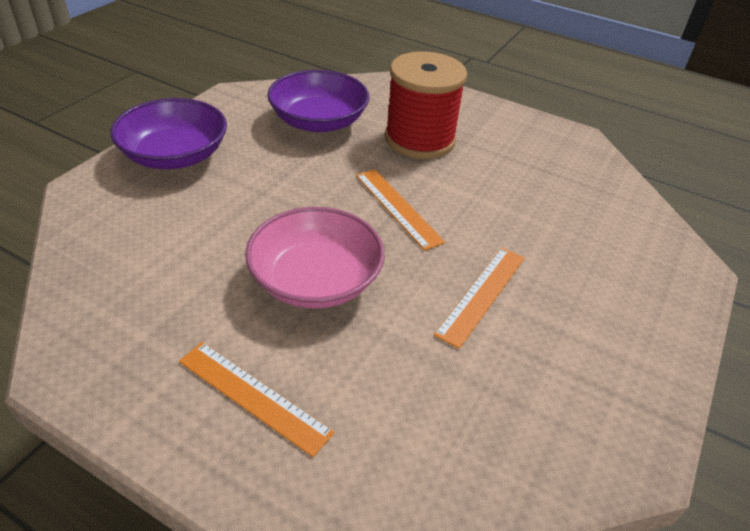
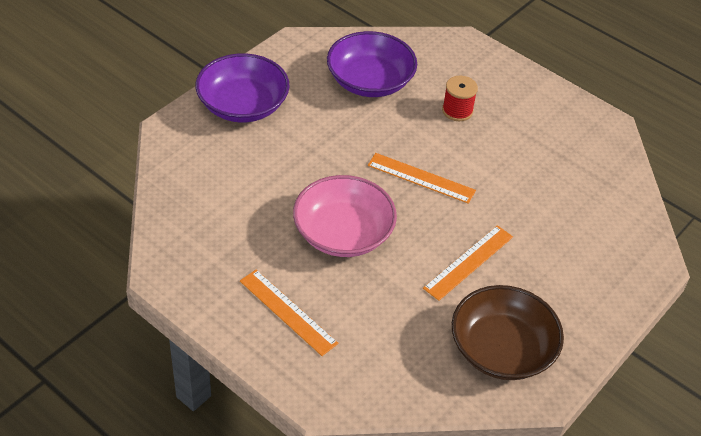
camera: 10 degrees right, 5 degrees up
(398, 207) = (421, 178): orange ruler -> orange ruler turned 45 degrees counterclockwise
(419, 139) = (457, 111): red spool -> red spool, size x0.49
(562, 403) = (502, 349): none -> brown bowl

